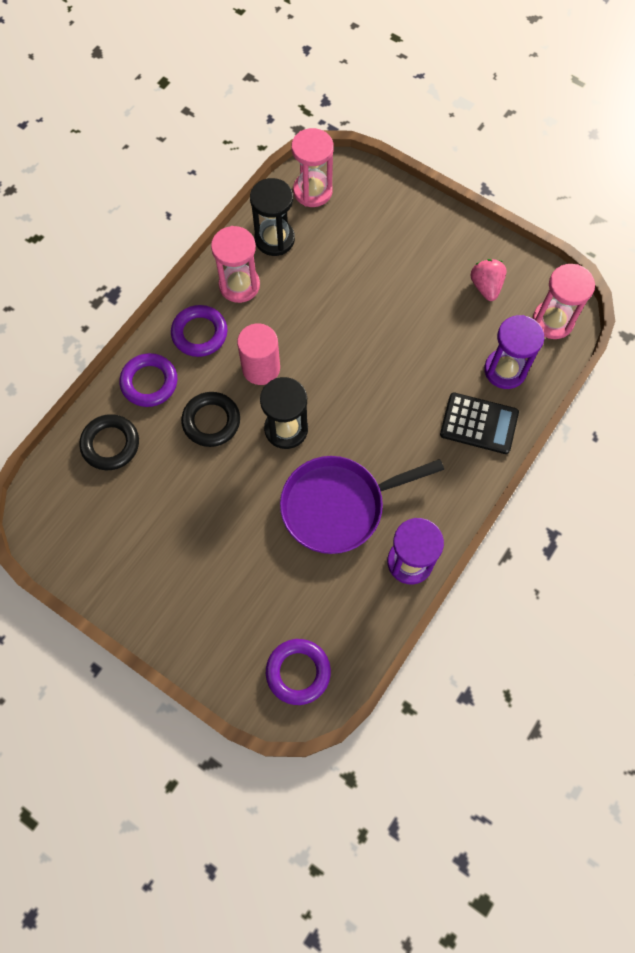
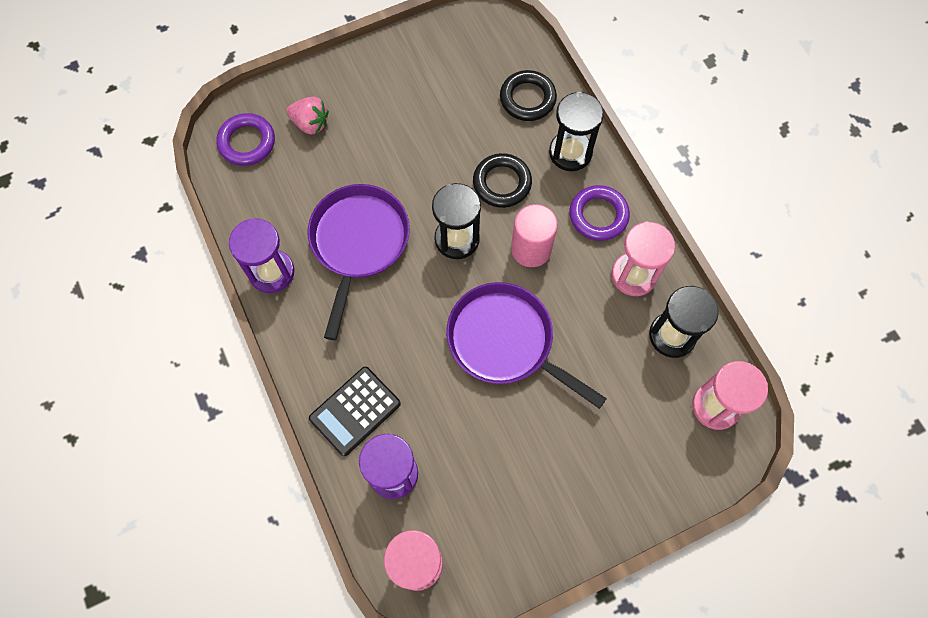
camera: 120 degrees right, 0 degrees up
(149, 382) = (570, 152): purple ring -> black hourglass
(352, 347) = (505, 341): none -> purple pan
(486, 286) = (498, 518): pink strawberry -> pink strawberry (310, 123)

